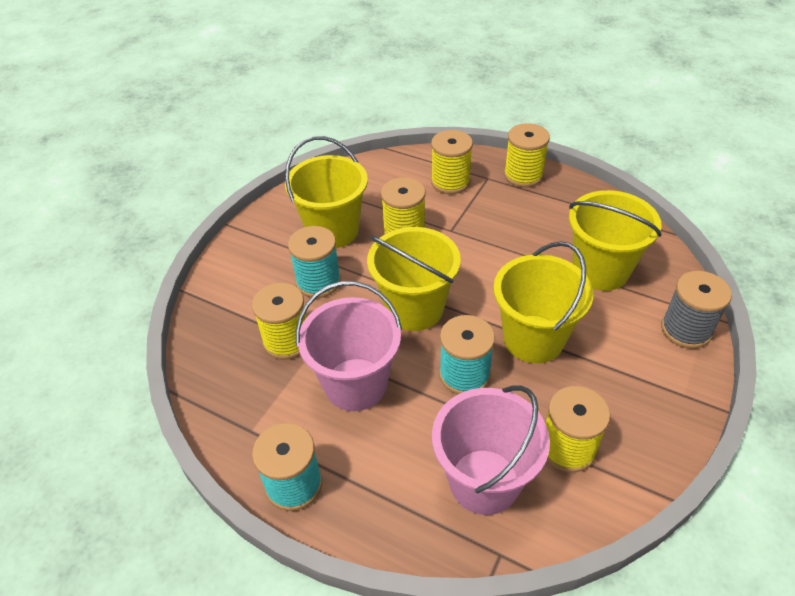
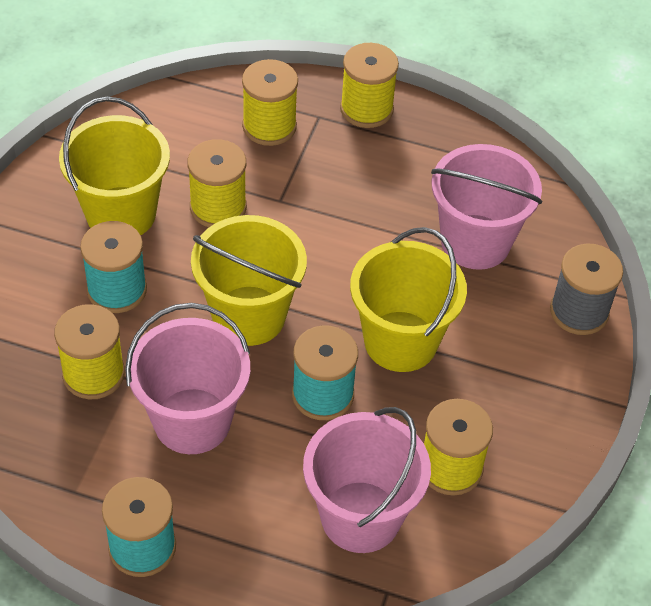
camera: 15 degrees left, 5 degrees up
(600, 270) = (475, 242): yellow bucket -> pink bucket

